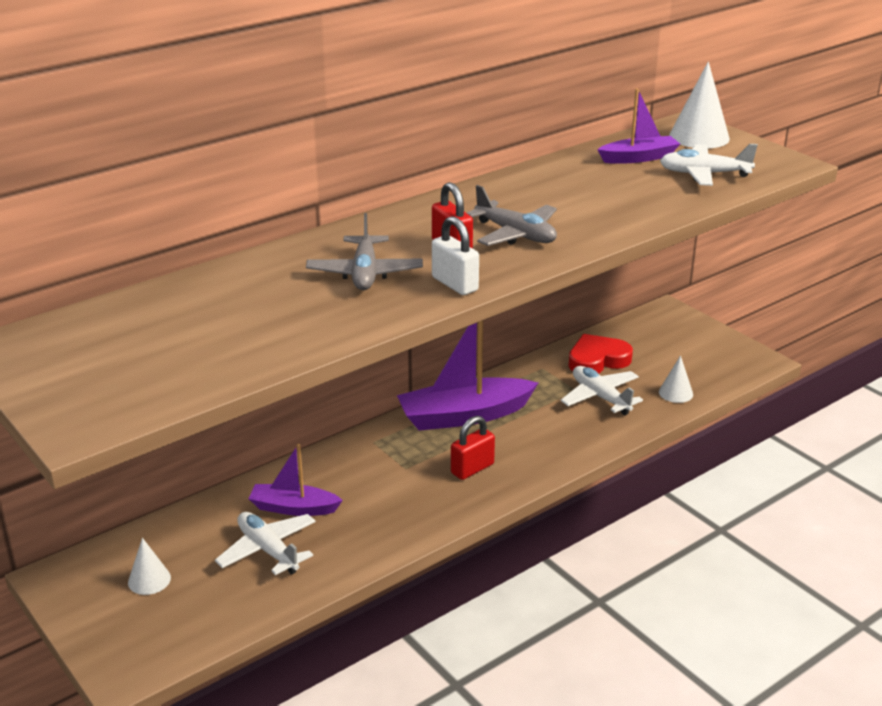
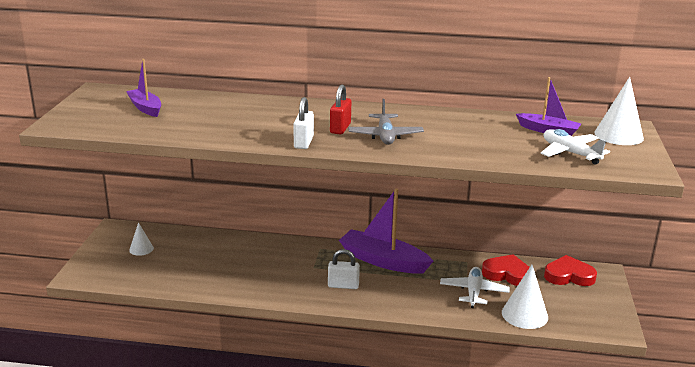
camera: 45 degrees right, 5 degrees down
(268, 550) = (199, 265): white plane -> none
(293, 508) = (238, 255): purple boat -> purple boat (145, 108)
(365, 273) = (277, 122): grey plane -> none
(472, 469) = (343, 285): red padlock -> white padlock
(647, 330) = (569, 276): none -> red heart
(675, 393) = (524, 314): white cone -> white cone, size x1.73

